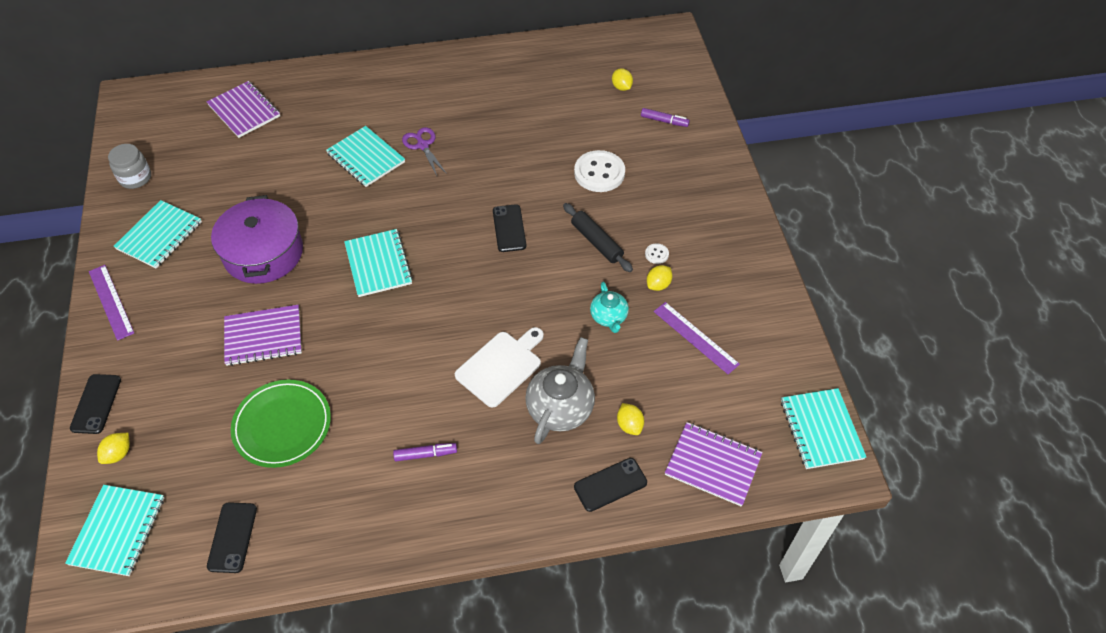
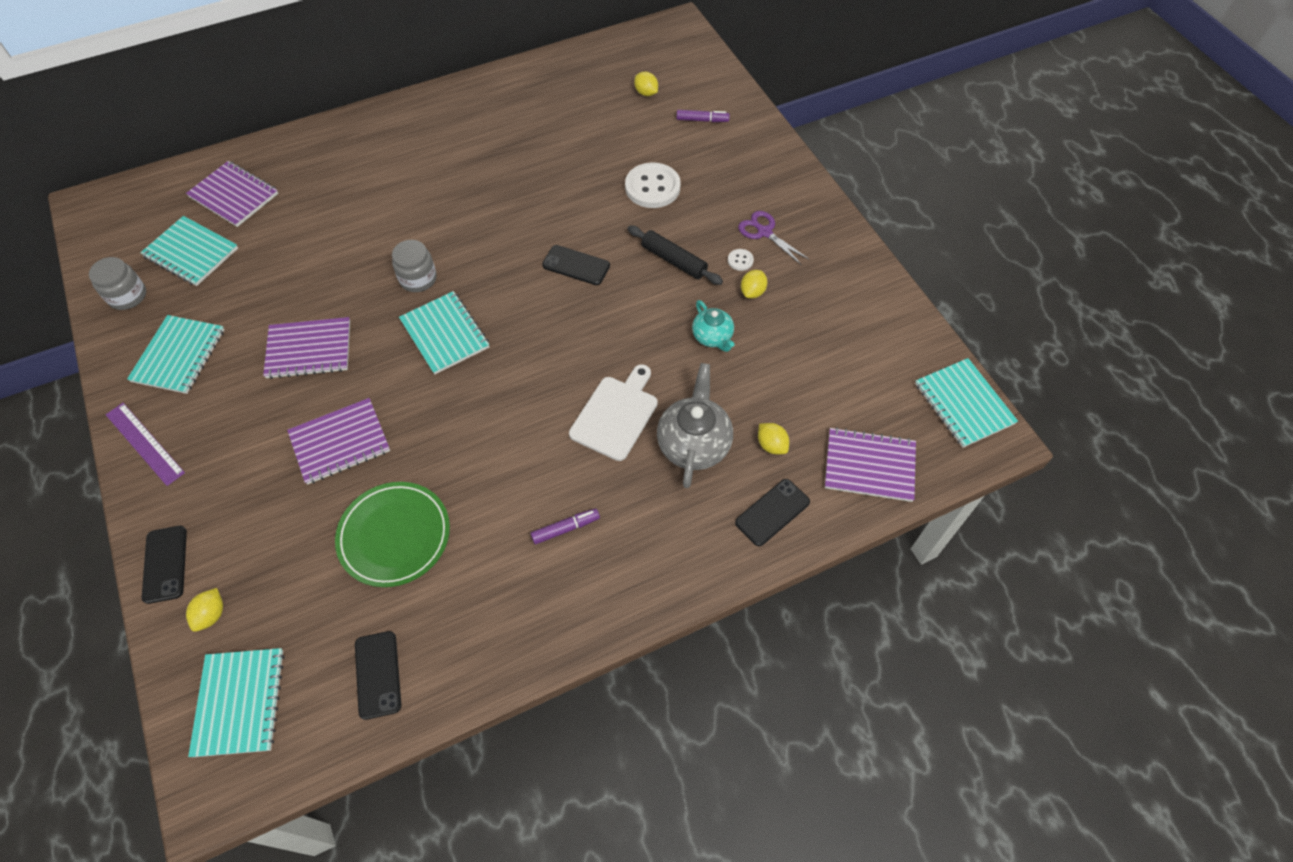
camera: 15 degrees left, 5 degrees up
(263, 253) = (309, 349): purple pot -> purple notebook
(366, 158) = (392, 221): turquoise notebook -> turquoise notebook (191, 252)
(371, 212) = (418, 279): none -> grey jar
(423, 145) = (452, 195): purple scissors -> purple scissors (764, 232)
(509, 228) = (576, 265): black phone -> black phone turned 45 degrees counterclockwise
(695, 337) = (808, 338): purple ruler -> none

